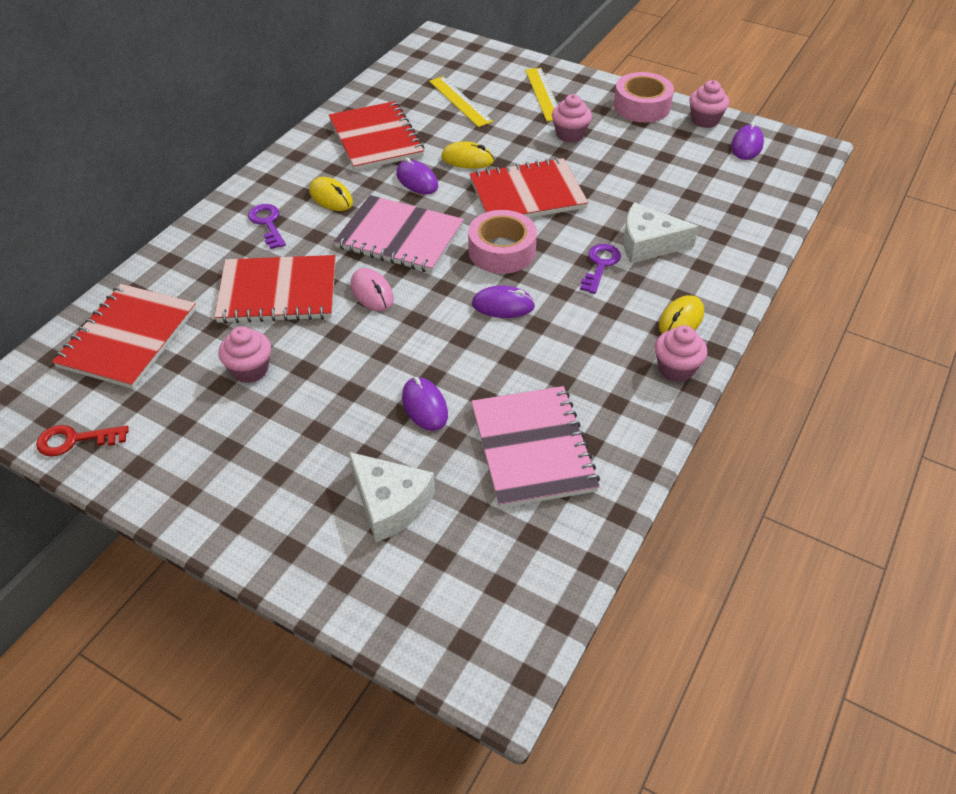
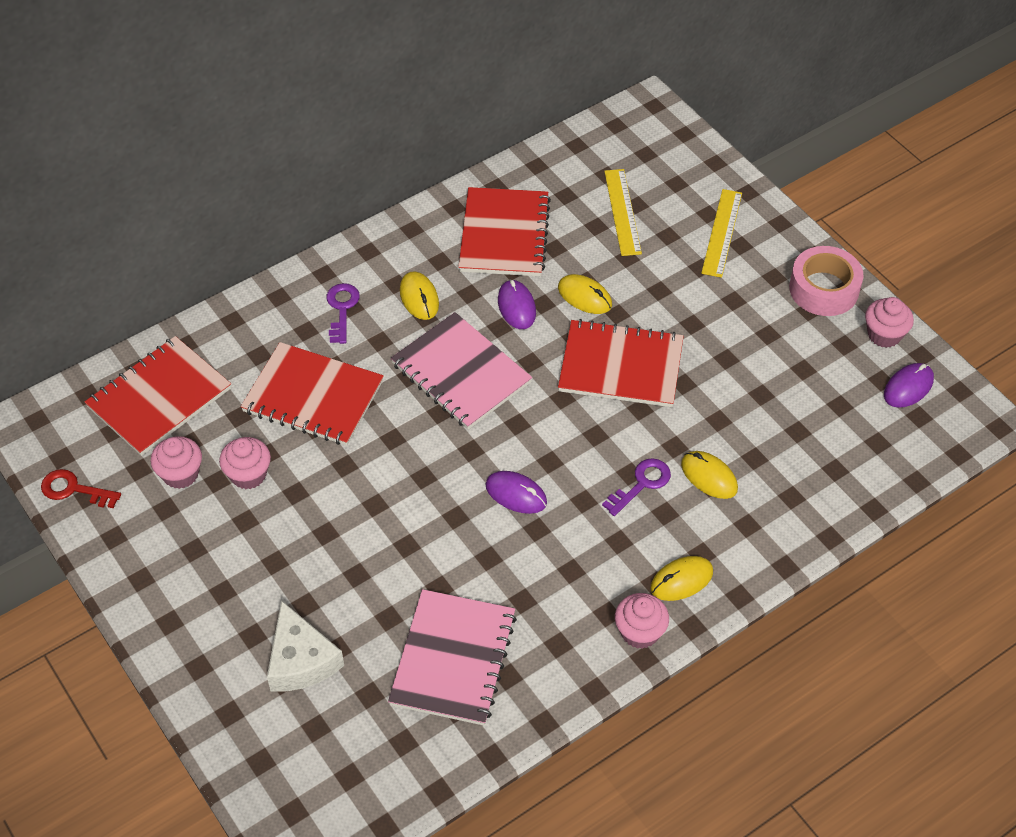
camera: 25 degrees right, 5 degrees up
(372, 292) = (399, 430): pink mouse -> none
(424, 406) = (381, 576): purple mouse -> none
(502, 251) = (552, 429): pink tape -> none
(570, 134) = (716, 301): pink cupcake -> pink cupcake (180, 474)
(648, 244) = (709, 476): white cheese -> yellow mouse

